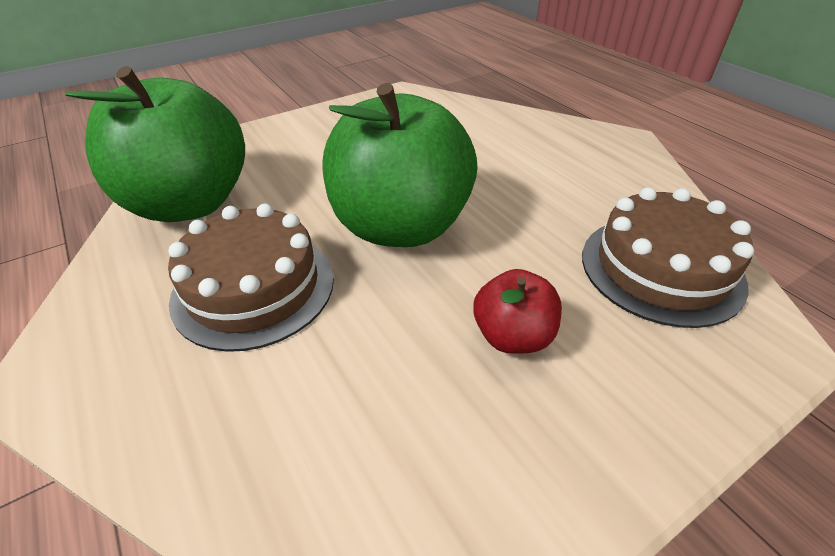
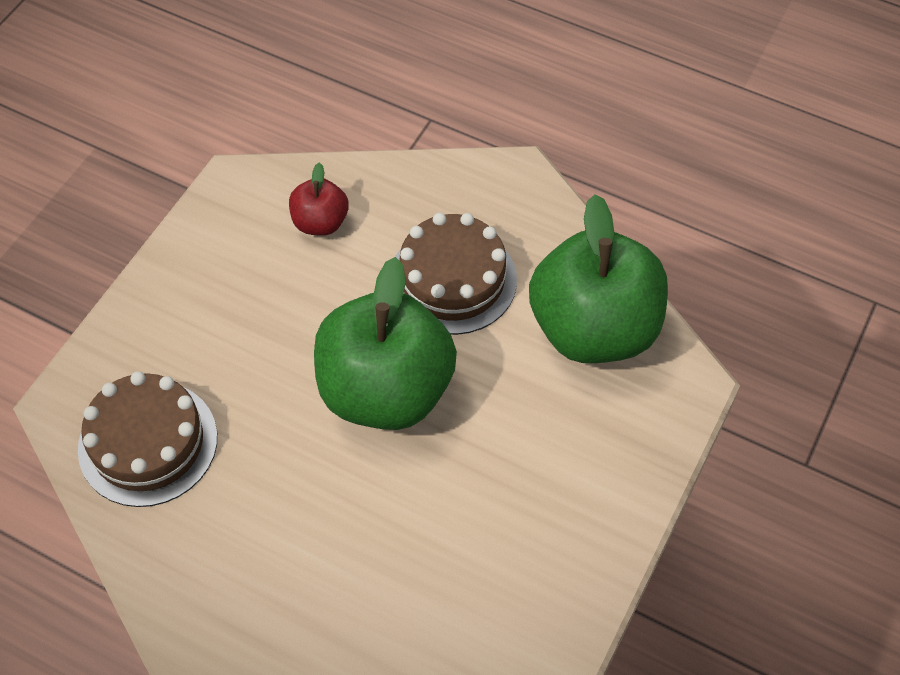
camera: 150 degrees right, 15 degrees up
(512, 336) = (247, 326): red apple -> red apple (320, 222)

